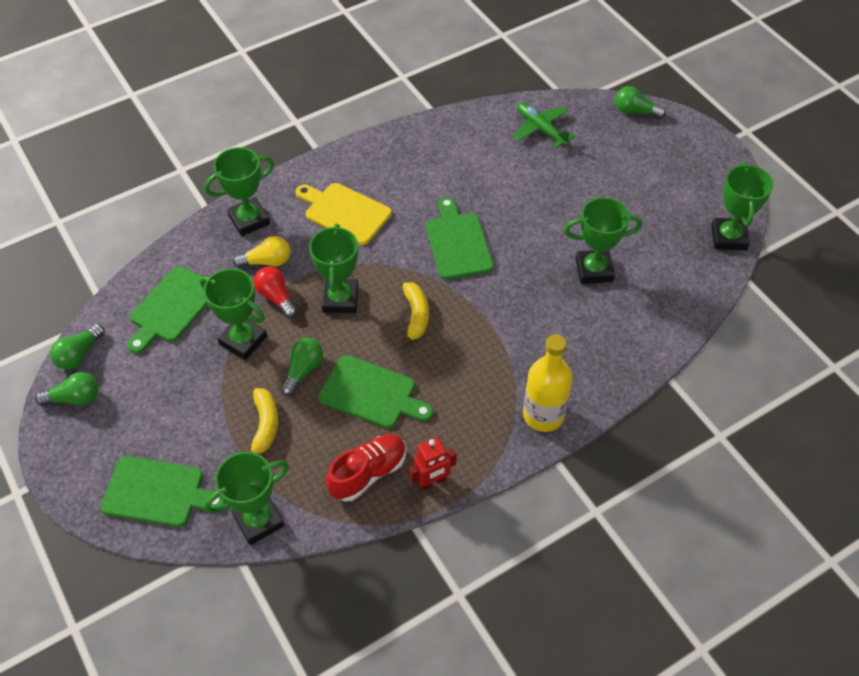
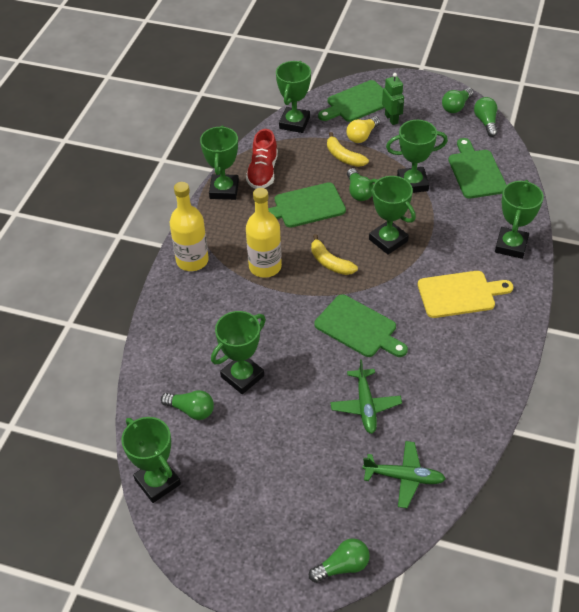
camera: 140 degrees right, 5 degrees down
(155, 437) = (391, 119): none -> green robot
(267, 262) = (462, 230): yellow light bulb -> yellow light bulb (362, 136)
(276, 297) = (427, 215): red light bulb -> none
(432, 482) = (224, 190): red robot -> green trophy
(479, 355) = (265, 266): none -> yellow bottle
(517, 186) = (365, 405): none -> green plane
(660, 271) = (191, 410): none -> green light bulb

